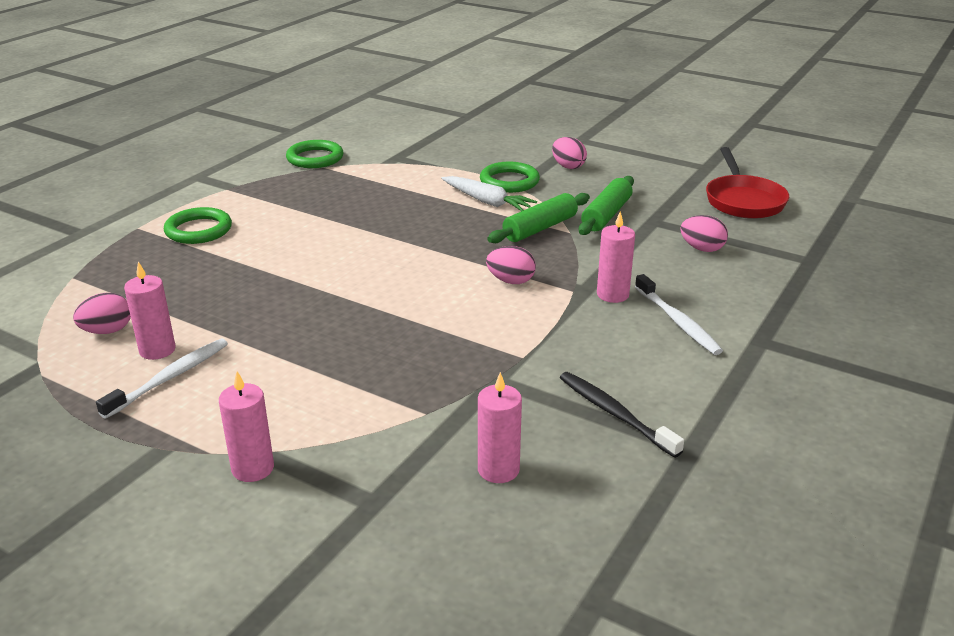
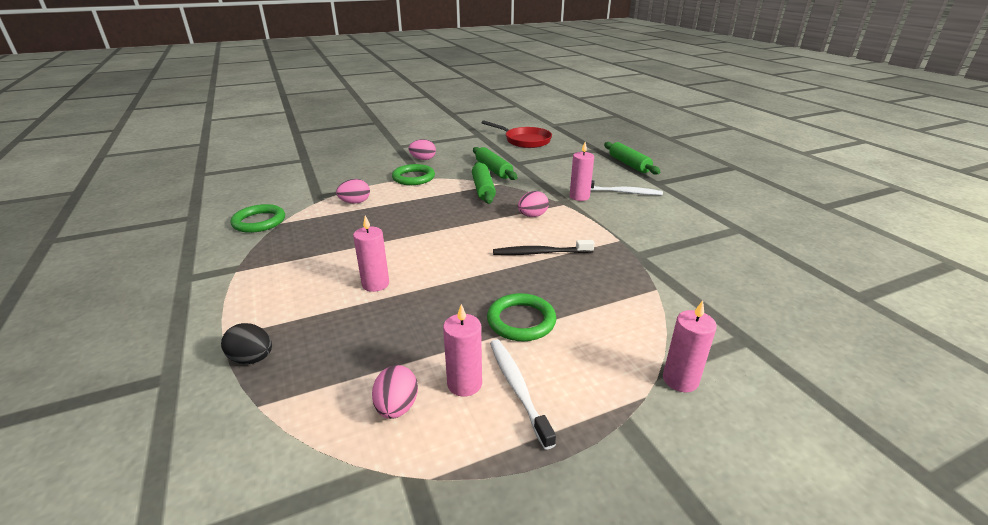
camera: 55 degrees left, 0 degrees up
(121, 250) = (252, 358): none -> black egg
(198, 230) = (285, 305): green ring -> green ring (521, 321)
(486, 201) = (427, 191): white carrot -> none
(498, 469) = (731, 285): pink candle -> pink candle (375, 284)
(615, 414) = (696, 235): black toothbrush -> black toothbrush (540, 253)
(702, 249) = (559, 164): pink egg -> pink egg (355, 202)
(796, 300) = (629, 164): none -> green rolling pin

